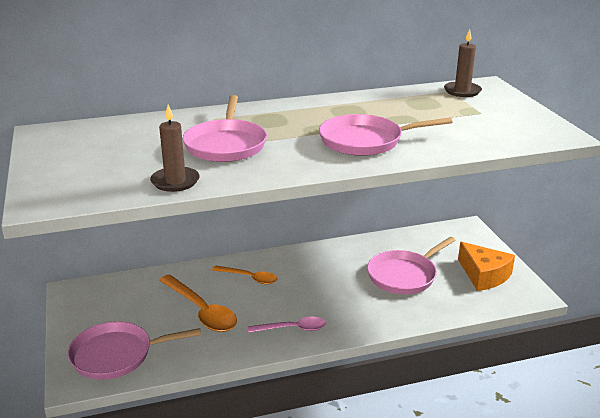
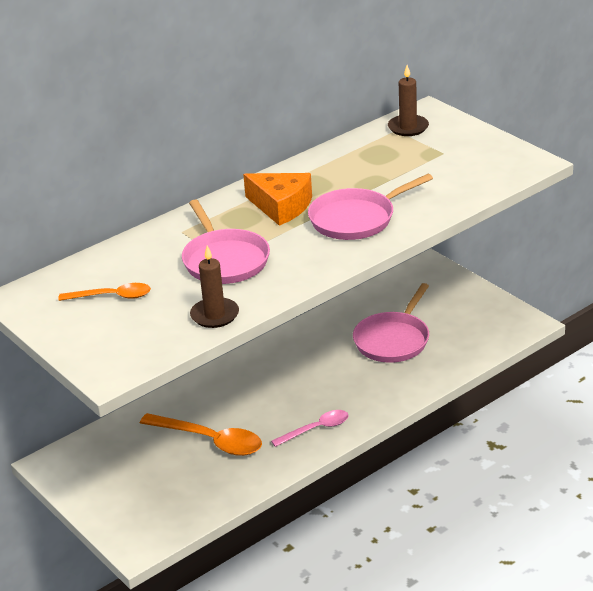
camera: 20 degrees left, 5 degrees up
(116, 355) = (158, 510): pink pan -> none
(249, 278) = (234, 391): orange spoon -> orange spoon (112, 296)
(484, 275) = (472, 316): orange cheese -> orange cheese (281, 206)

